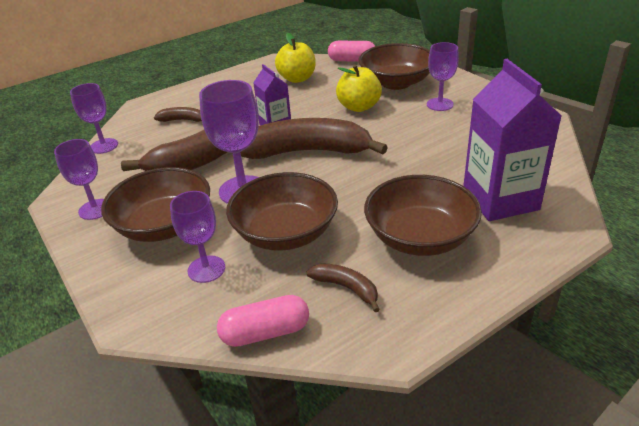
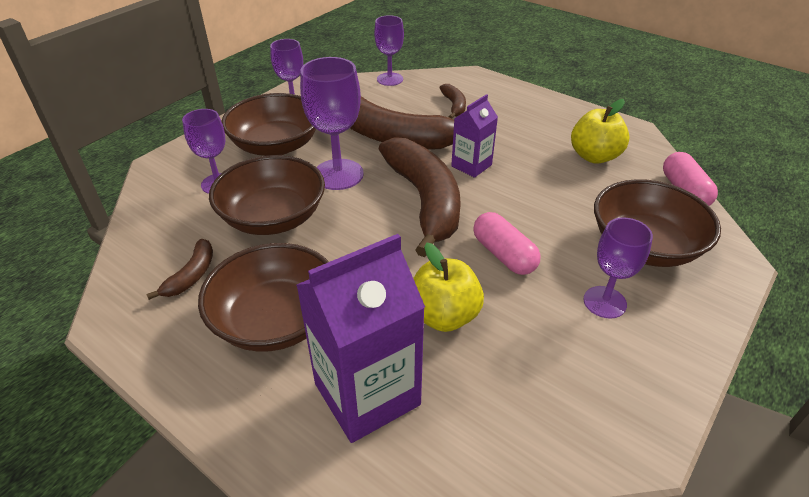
camera: 70 degrees right, 5 degrees up
(265, 332) = (137, 236): pink capsule -> pink capsule (504, 255)
(359, 107) = (550, 222): yellow apple -> yellow apple (444, 316)

